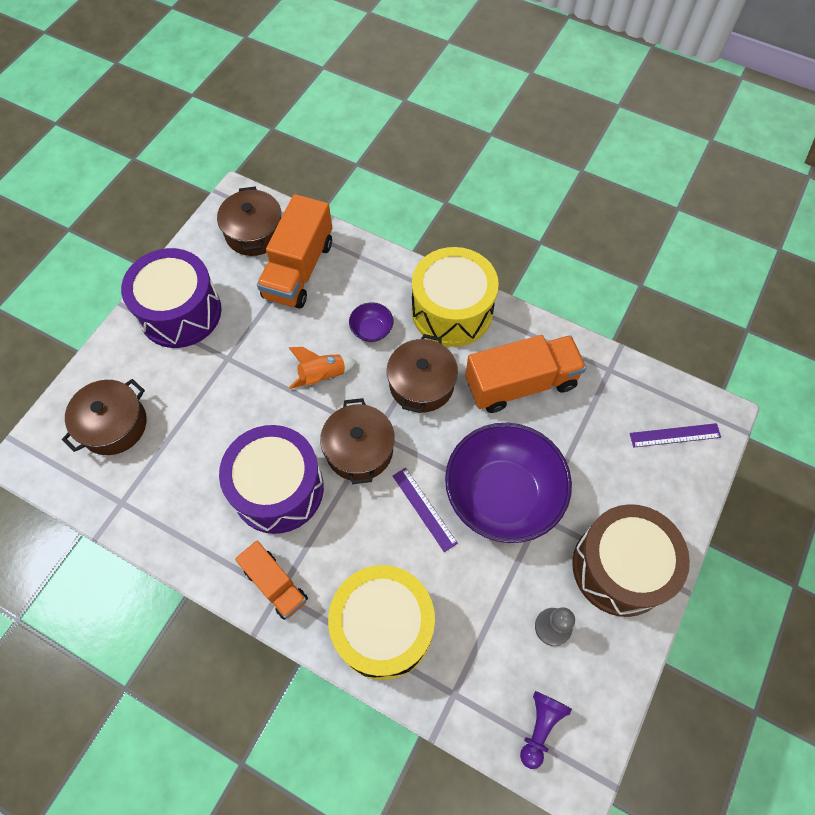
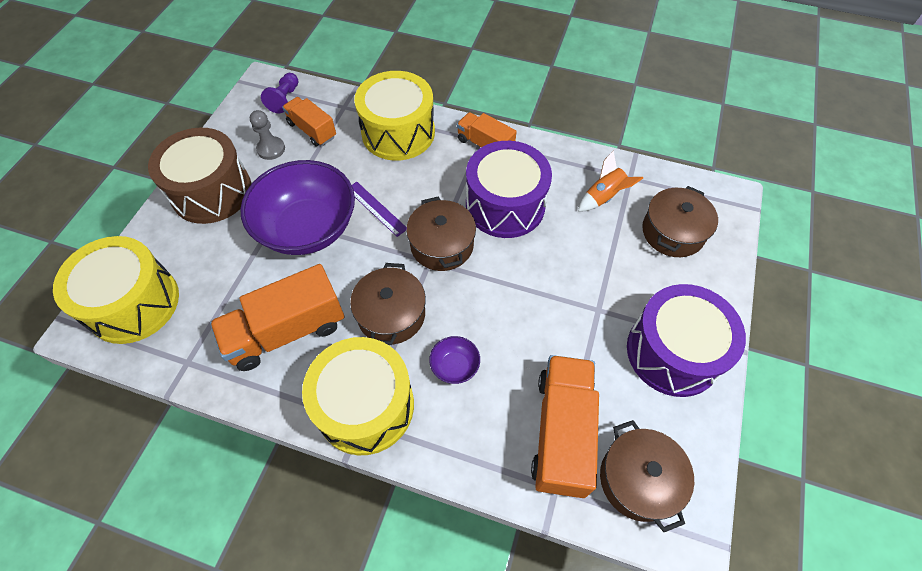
camera: 170 degrees right, 5 degrees down
(322, 376) = (495, 307): orange rocket -> orange rocket (603, 197)
(499, 653) = (312, 130): none -> orange truck
(675, 435) = (133, 303): purple ruler -> yellow drum

